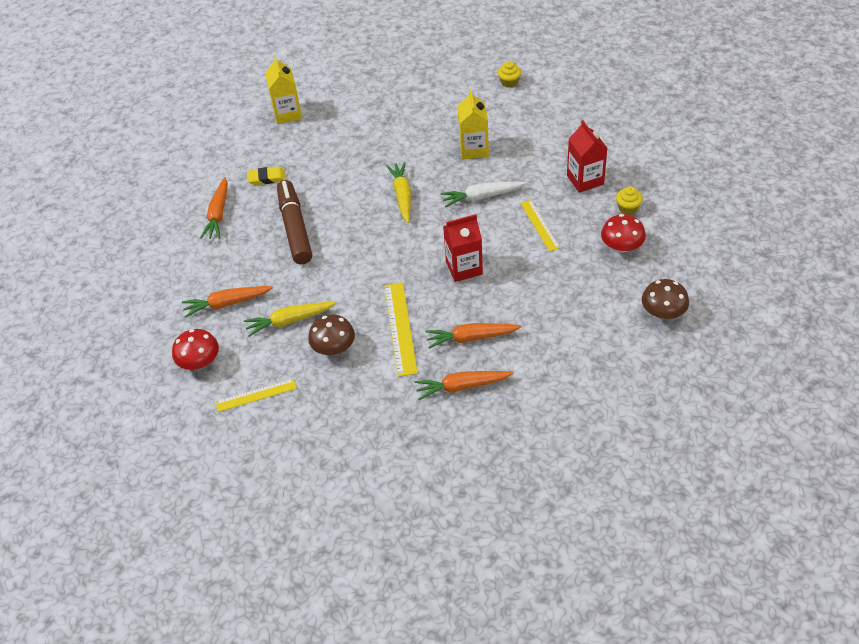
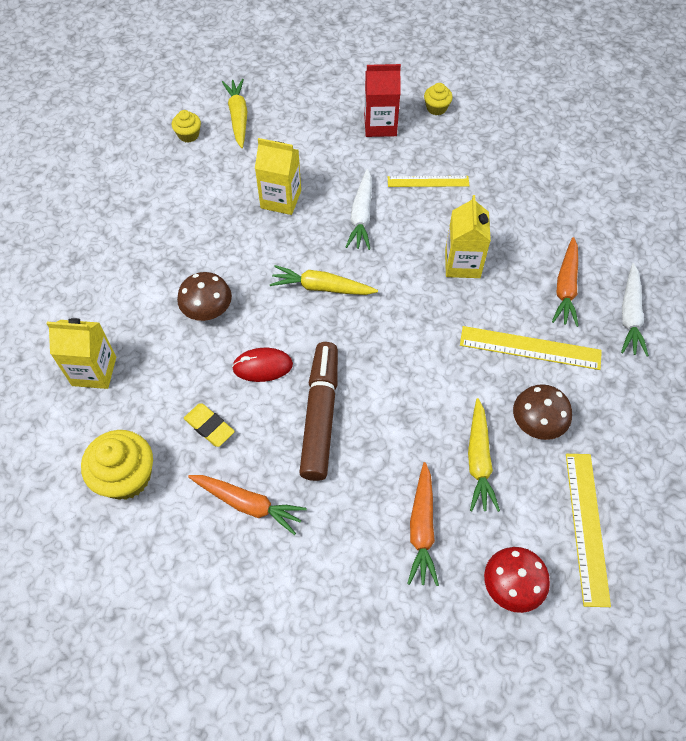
camera: 75 degrees left, 10 degrees up
(219, 154) = (126, 476): none -> yellow cupcake
(256, 395) = (586, 527): yellow ruler -> yellow ruler, size x1.52
(267, 178) = (209, 426): yellow eraser -> yellow eraser turned 60 degrees counterclockwise
(295, 228) = (320, 415): brown marker -> brown marker turned 90 degrees clockwise
(322, 187) = (262, 366): none -> red mouse
(462, 386) = (630, 315): orange carrot -> white carrot
(464, 268) = (462, 263): red carton -> yellow carton
(543, 100) = (238, 117): none -> yellow carrot
(621, 246) = (486, 130): red mushroom -> none
(663, 312) = (582, 131): brown mushroom -> brown mushroom (207, 309)

